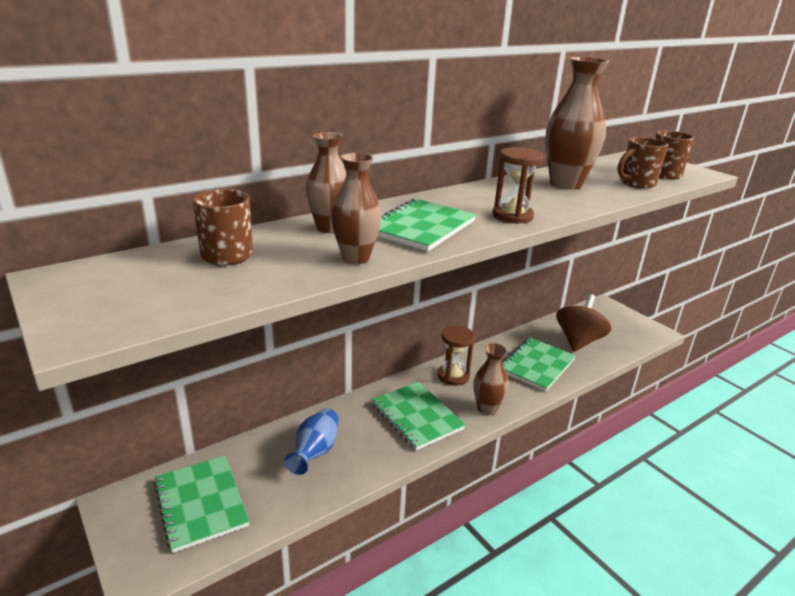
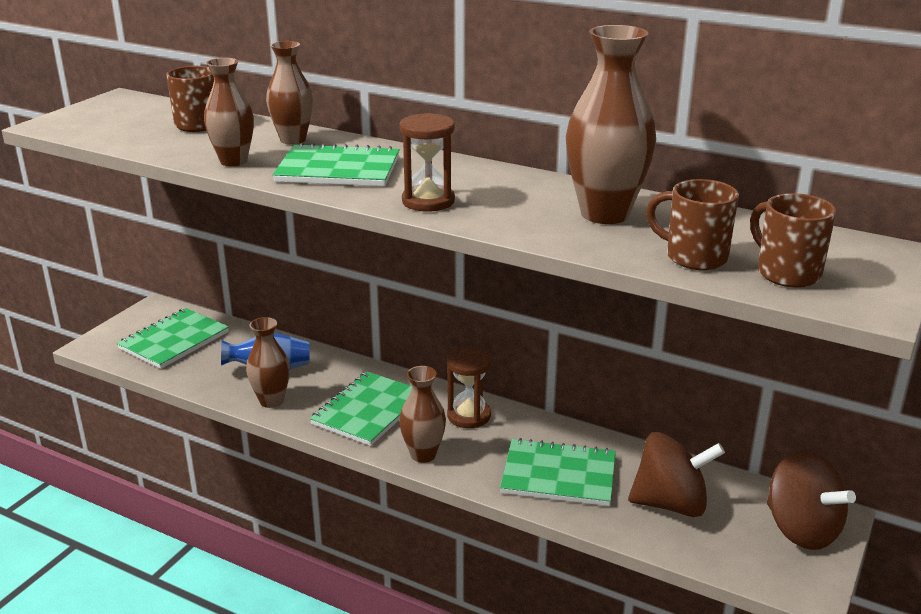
camera: 65 degrees right, 0 degrees up
(365, 464) = (271, 401): none -> brown vase
(612, 316) = (801, 529): none -> brown spinning top

